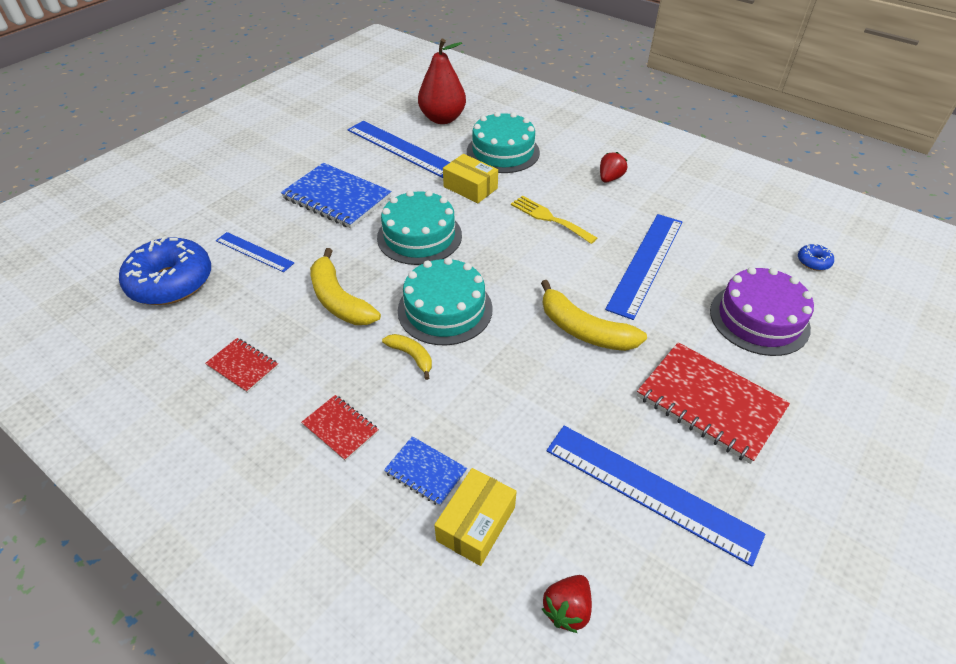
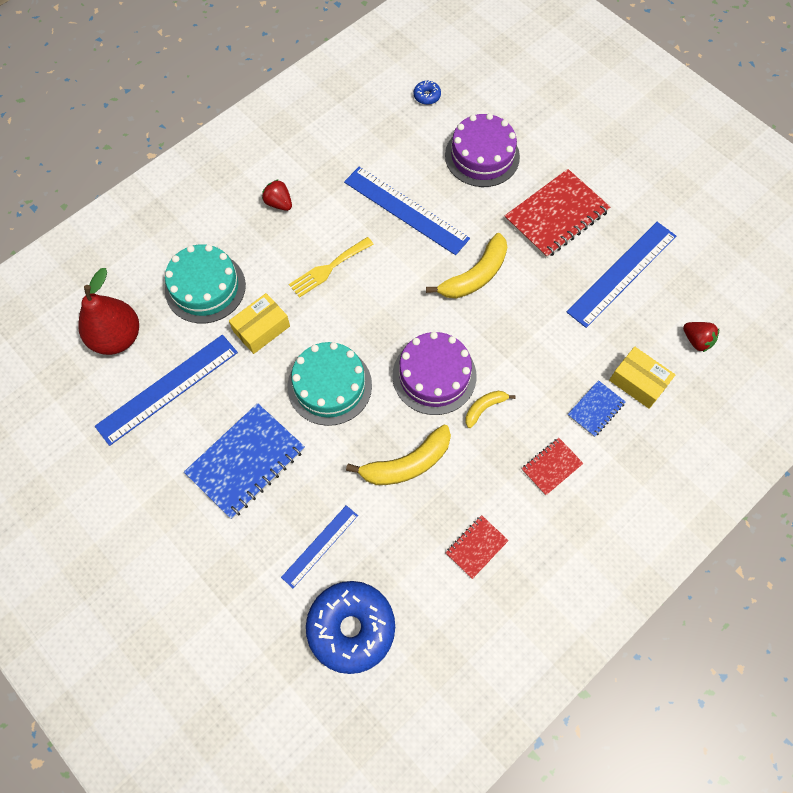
camera: 80 degrees left, 20 degrees up
(445, 309) = (434, 375): turquoise cake -> purple cake

